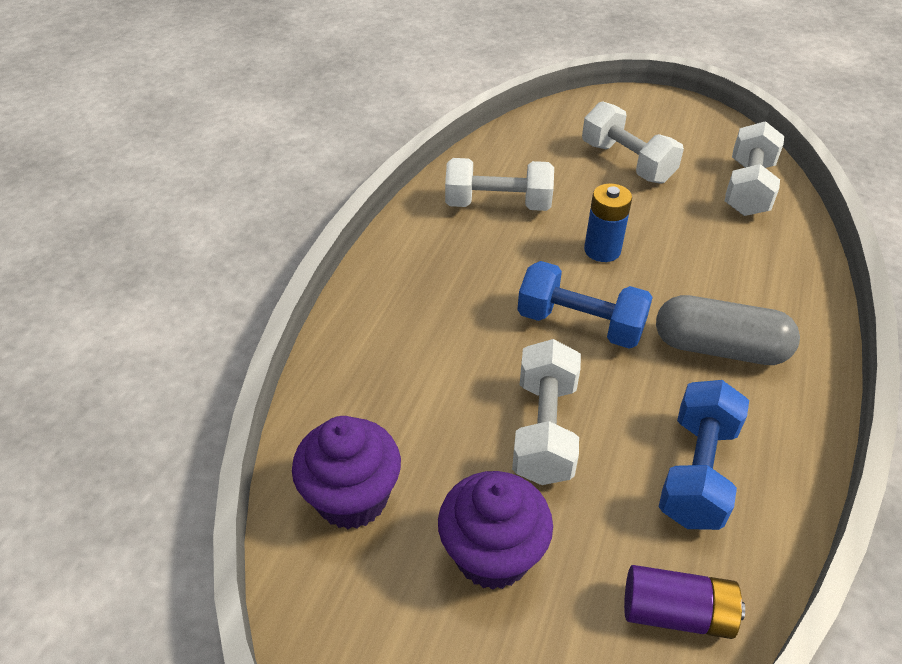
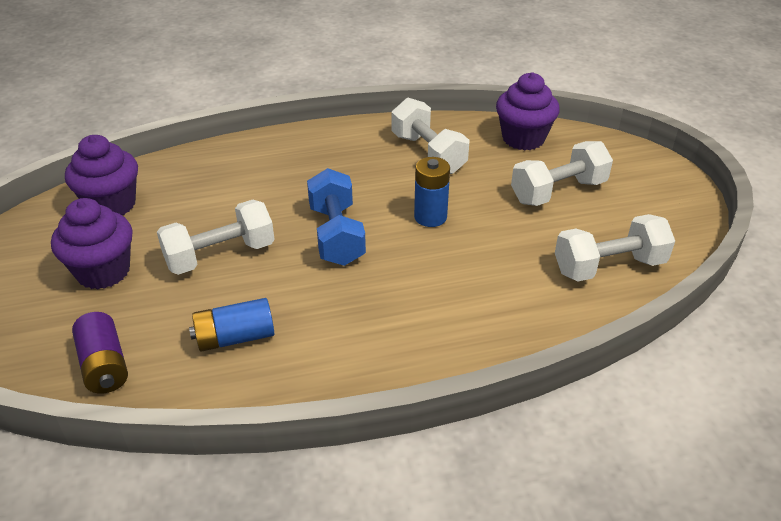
camera: 55 degrees right, 5 degrees down
(530, 141) = (523, 138): none -> purple cupcake
(627, 162) = (558, 191): white dumbbell -> white dumbbell turned 45 degrees clockwise
(696, 472) = (235, 338): blue dumbbell -> blue battery
(719, 348) = (376, 311): grey capsule -> none

